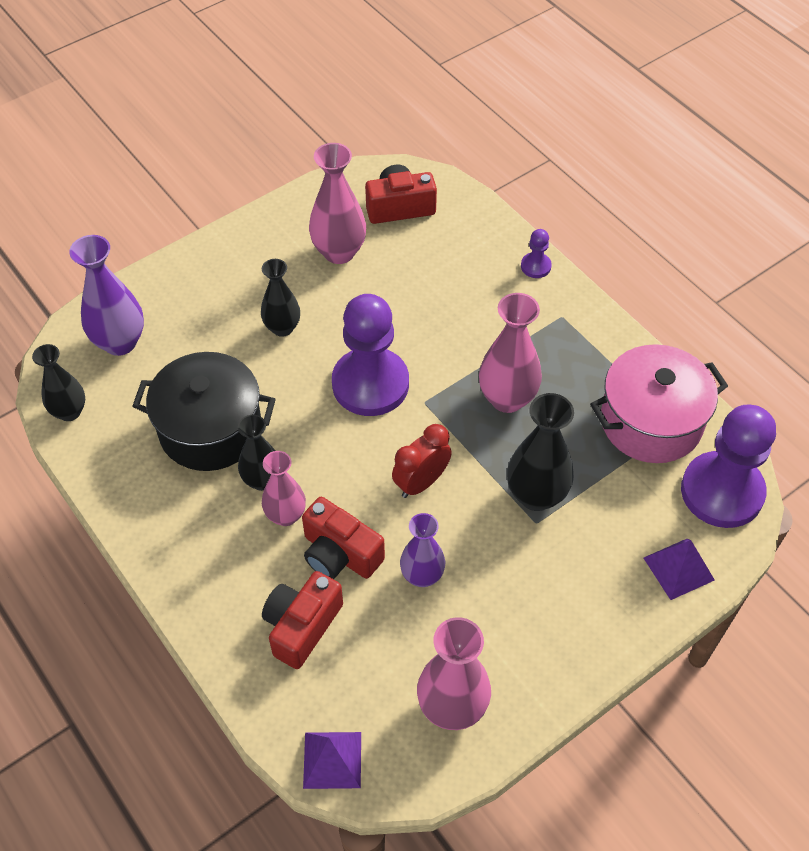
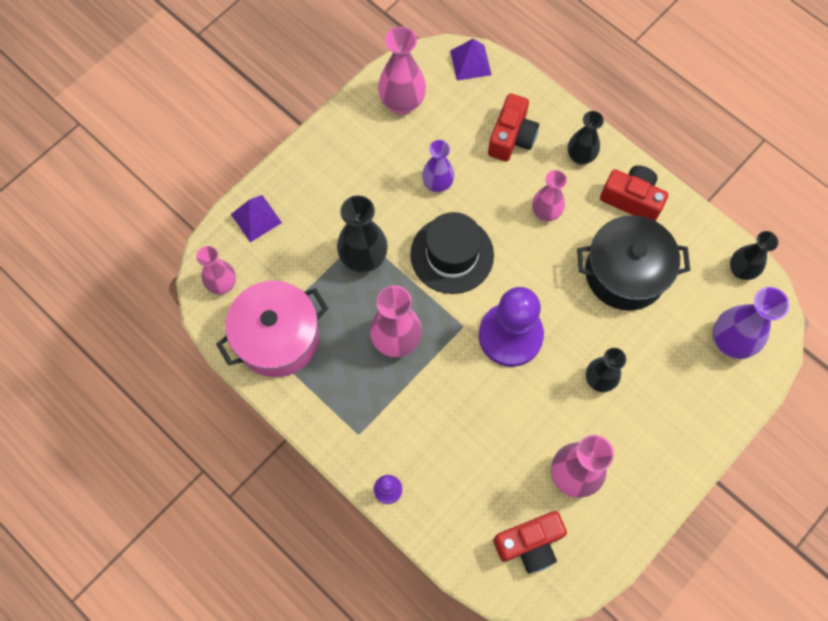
camera: 170 degrees right, 15 degrees up
(262, 480) = (571, 237): black vase -> black vase (580, 157)
(340, 554) = (499, 190): red camera -> red camera (632, 199)
(421, 482) = (452, 255): red clock -> black hat
(722, 492) = (222, 284): purple pawn -> pink vase

